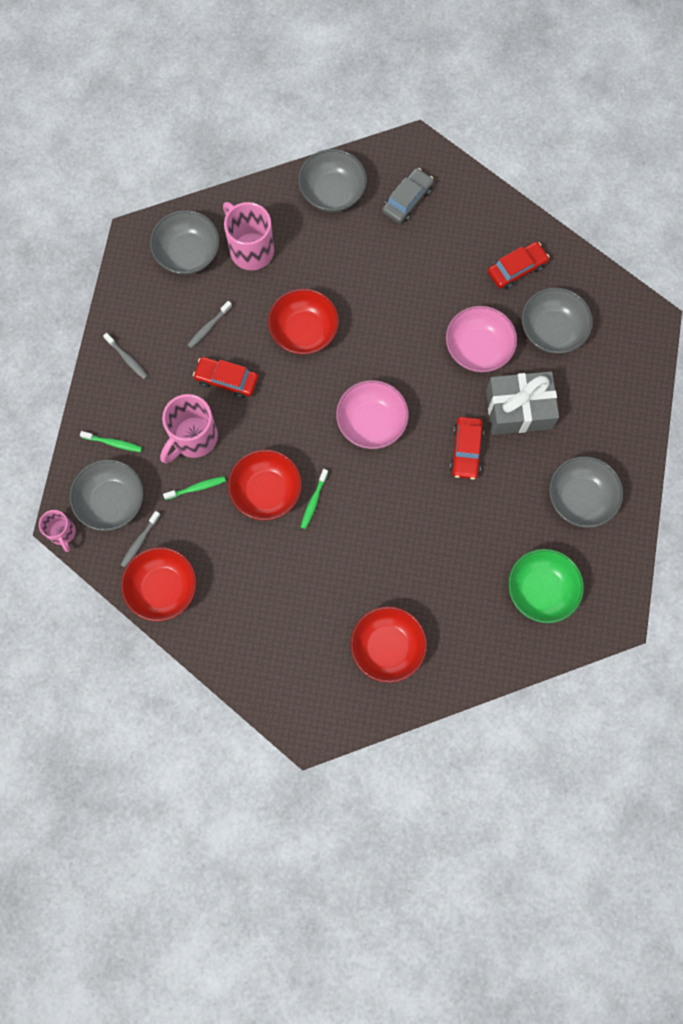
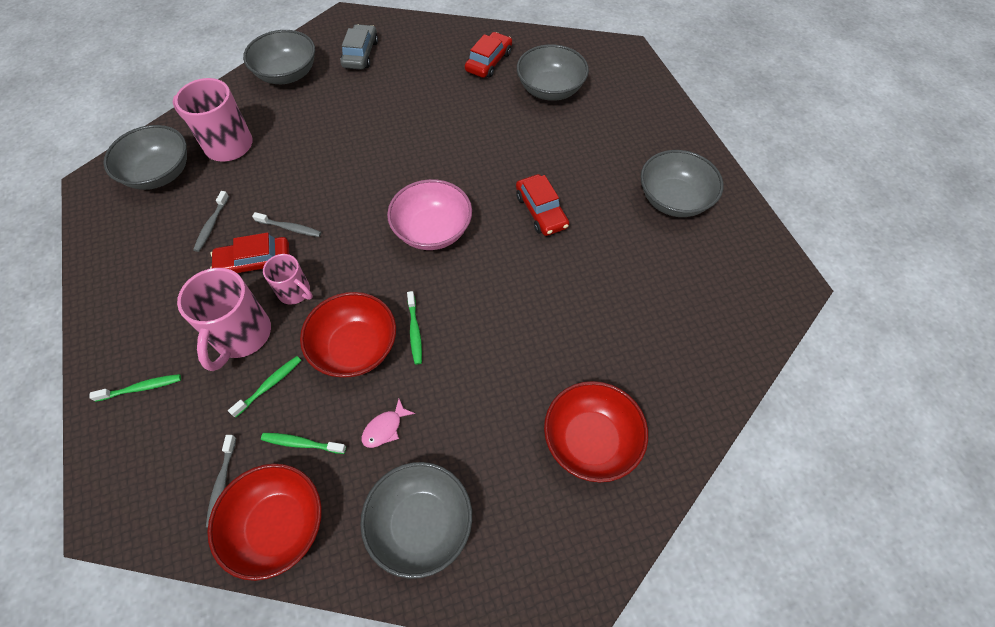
camera: 30 degrees left, 15 degrees down
(62, 533) = (107, 530): pink mug -> pink mug (295, 292)
(112, 501) = (164, 455): grey bowl -> grey bowl (421, 524)
(127, 359) = (126, 294): grey toothbrush -> grey toothbrush (290, 228)
(200, 542) = (302, 443): none -> green toothbrush
(257, 562) = (385, 428): none -> pink fish
(304, 331) = (318, 186): red bowl -> none
(478, 348) = (495, 129): pink bowl -> none
(518, 409) = (565, 157): grey gift -> none
(541, 590) = (702, 295): green bowl -> none

